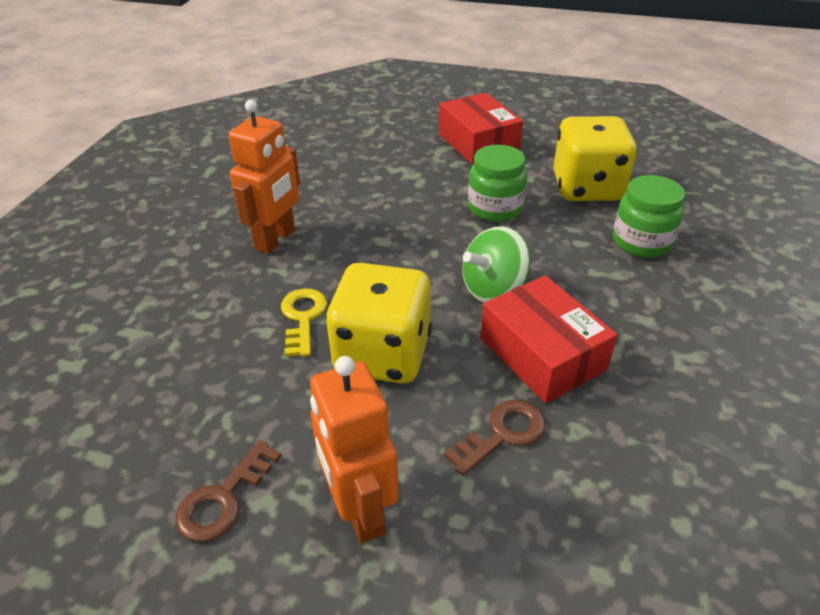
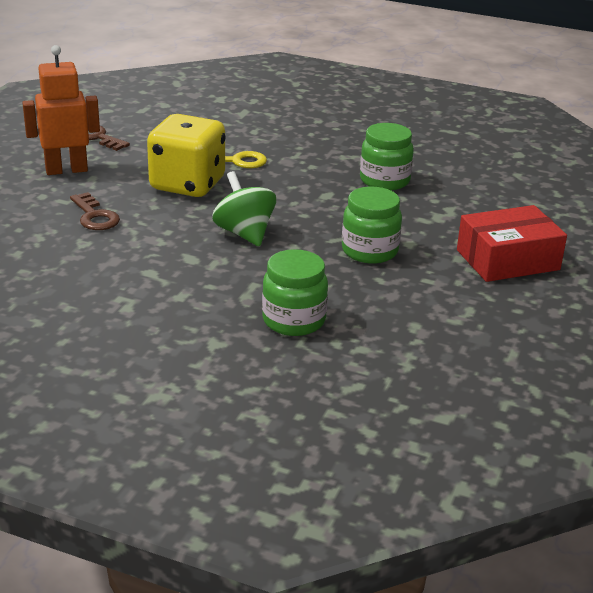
camera: 95 degrees right, 10 degrees down
(276, 240) = (337, 154): orange robot -> none
(341, 205) = (384, 181): none -> green jar
(542, 354) = (161, 242): red box -> none
(587, 188) = (402, 310): yellow dice -> none

